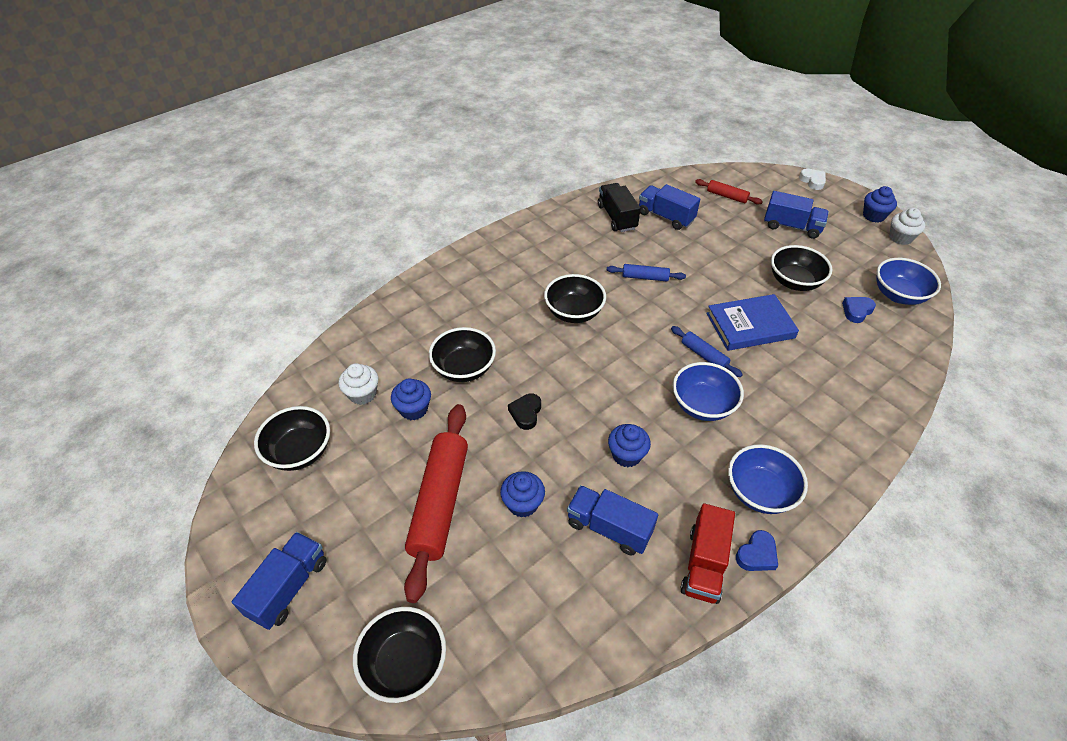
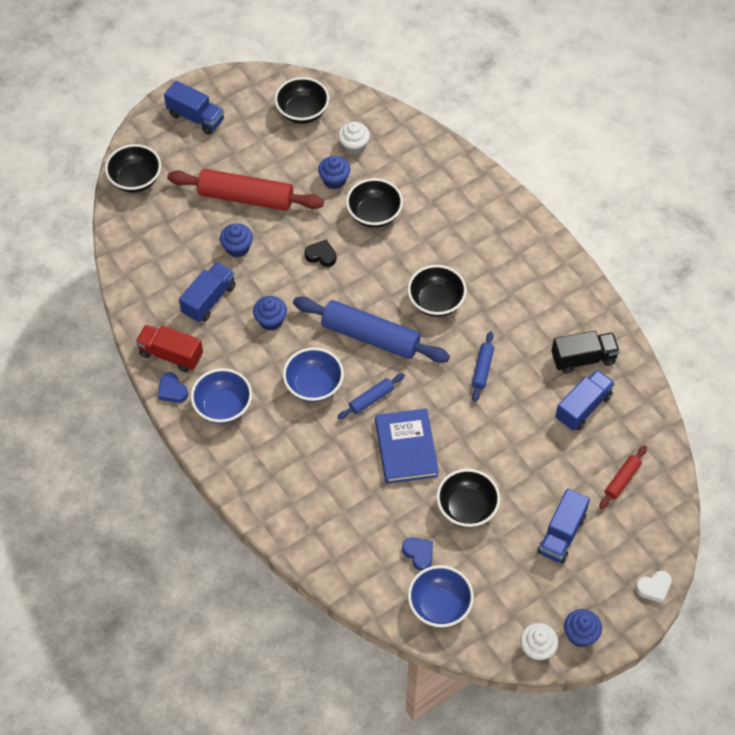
camera: 95 degrees right, 10 degrees up
(627, 361) = (370, 336): none -> blue rolling pin

